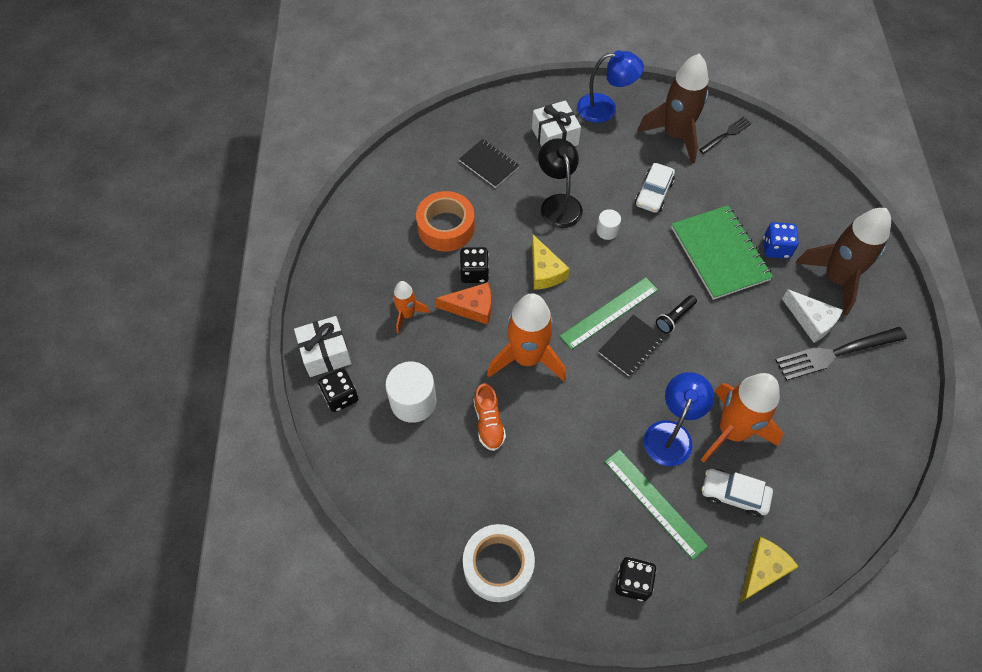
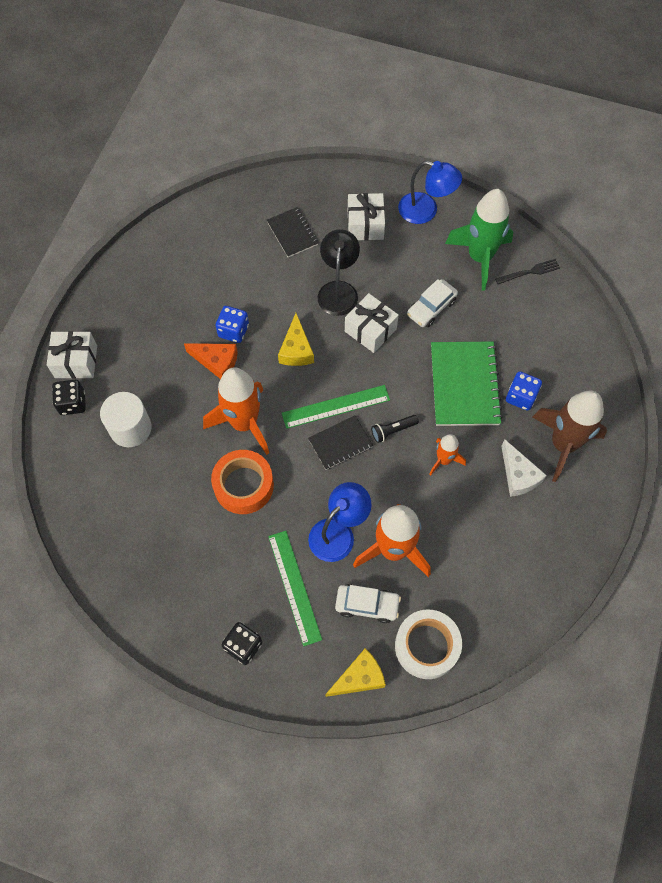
camera: 20 degrees right, 5 degrees up
(407, 314) = (159, 350): orange rocket -> orange rocket (444, 460)
(446, 227) = (227, 281): orange tape -> orange tape (243, 485)
(474, 273) = (233, 331): black dice -> blue dice
(489, 423) = (185, 468): orange shoe -> none
(498, 565) = (138, 591): white tape -> white tape (426, 646)
(607, 231) = (370, 330): white cylinder -> white gift
(675, 135) = (480, 257): brown rocket -> green rocket
(734, 494) = (367, 605): white car -> white car turned 150 degrees clockwise
(835, 353) = (525, 513): black fork -> none

